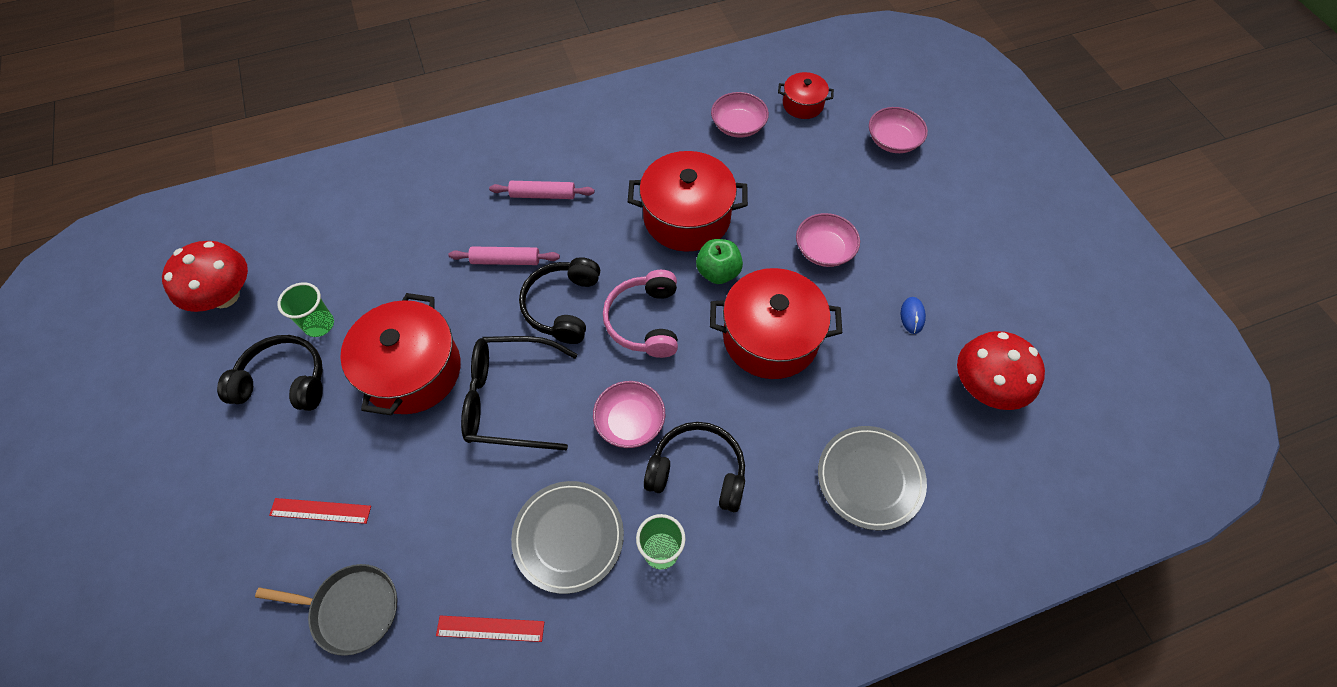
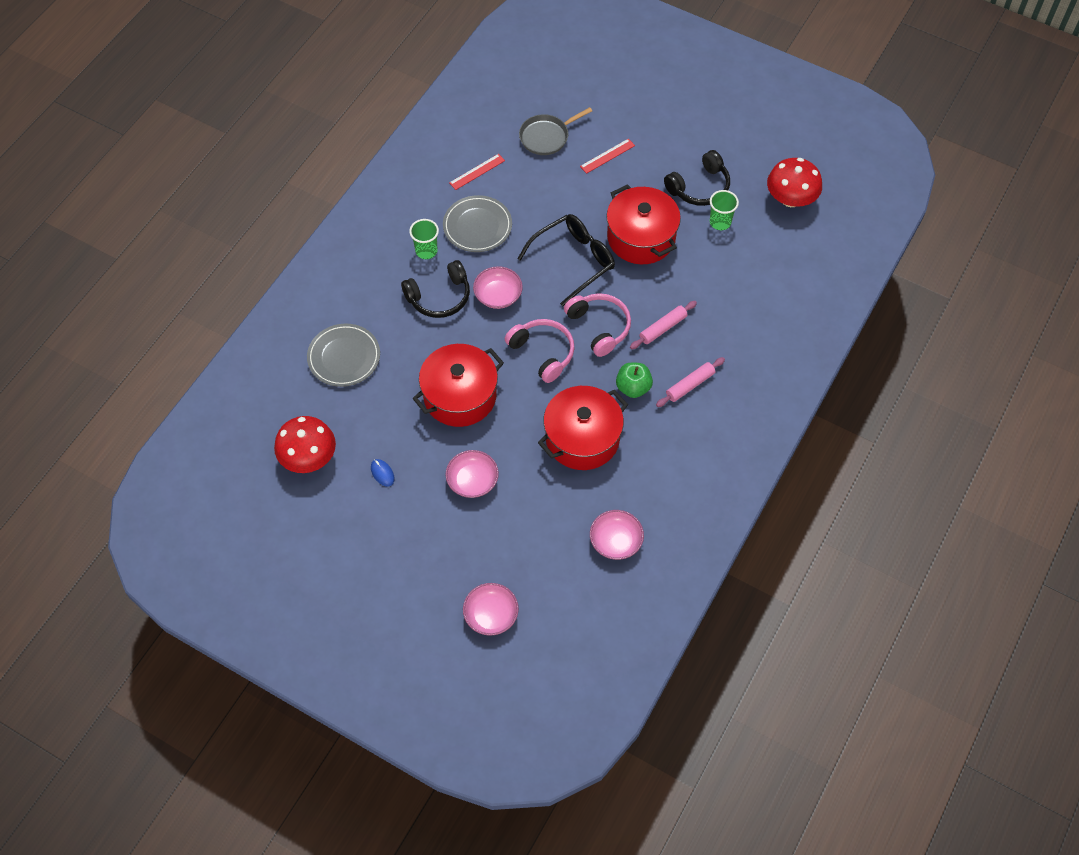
camera: 140 degrees right, 0 degrees up
(562, 306) = (599, 327): black headphones -> pink headphones
(718, 272) = (527, 415): green apple -> green apple (633, 387)
(802, 104) = (585, 599): red pot -> none

